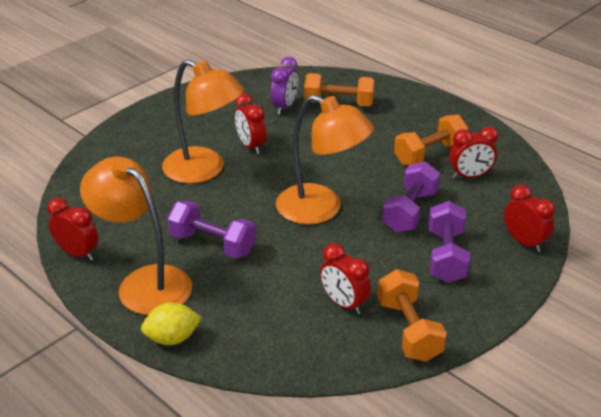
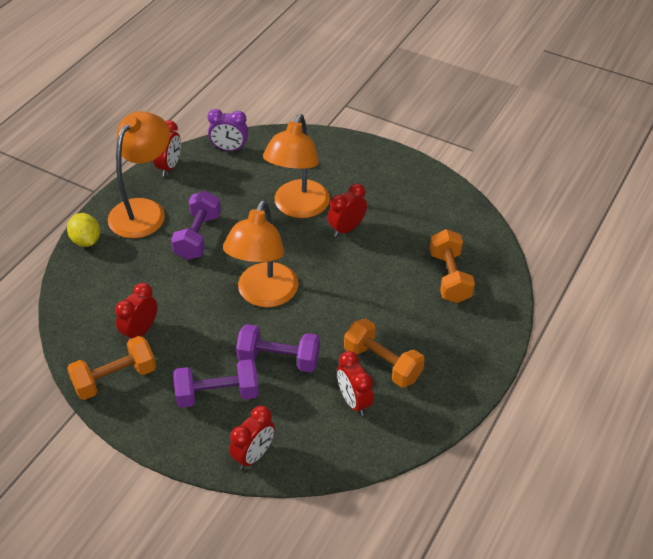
camera: 75 degrees right, 10 degrees up
(284, 107) = (424, 238): purple clock -> purple clock (229, 149)

